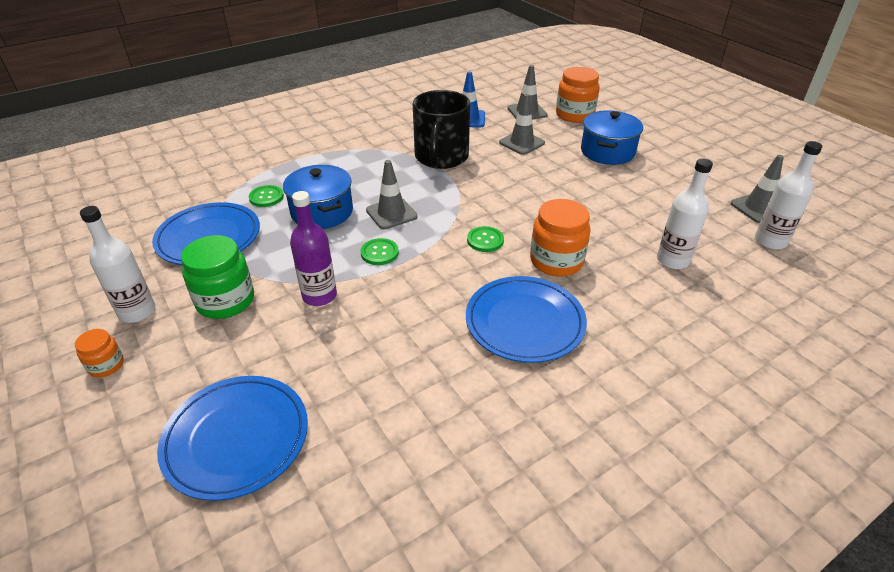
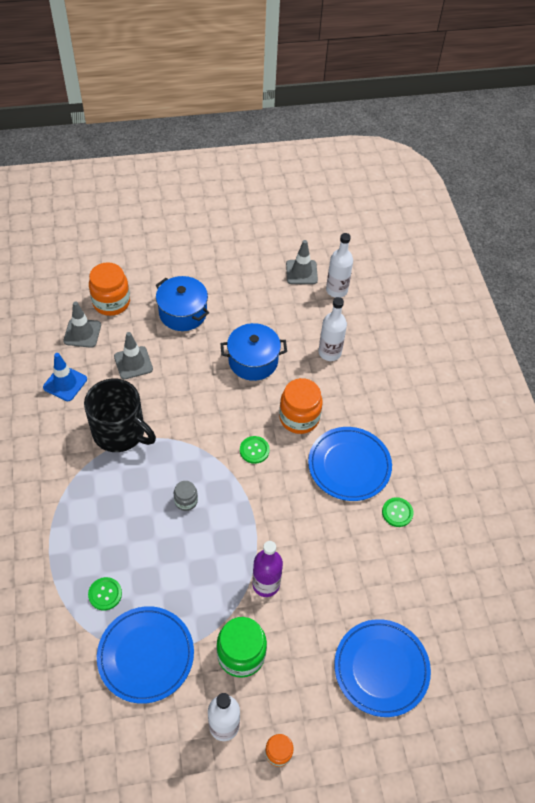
camera: 70 degrees left, 15 degrees up
(322, 212) = (155, 553): blue pot -> blue pot (253, 361)
(379, 253) = (234, 527): green button -> green button (397, 512)
(391, 213) = (186, 501): grey traffic cone -> grey jar

